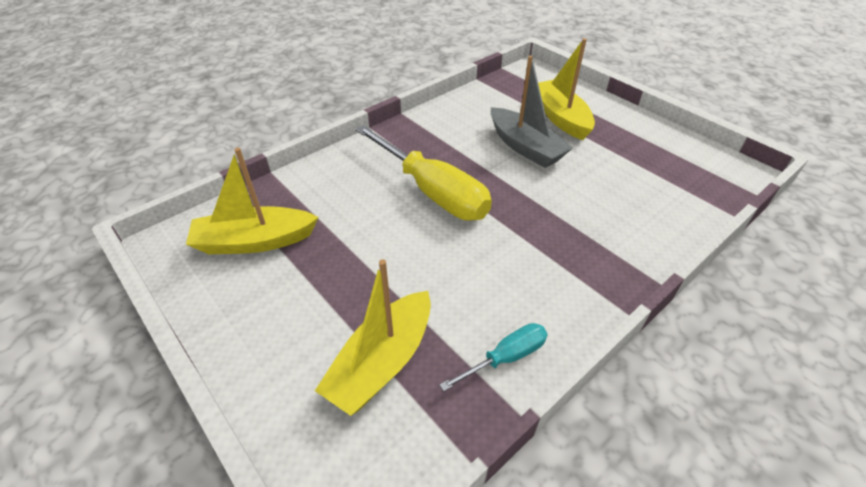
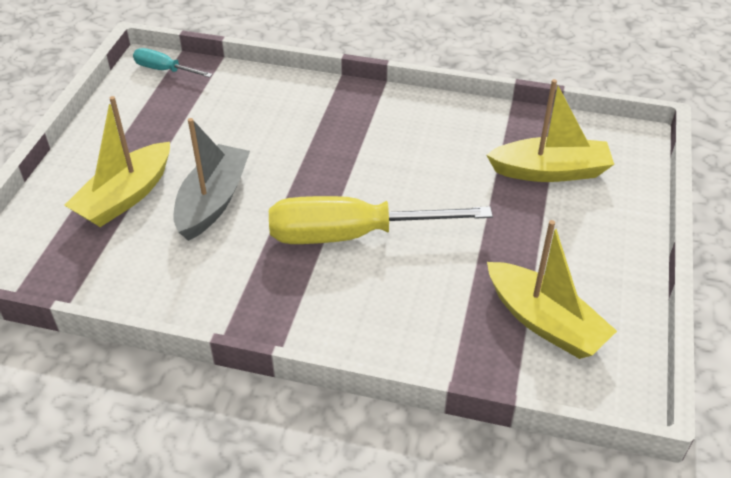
camera: 125 degrees left, 0 degrees up
(432, 192) = (351, 235): yellow screwdriver -> yellow screwdriver turned 105 degrees counterclockwise
(506, 357) = (481, 120): turquoise screwdriver -> turquoise screwdriver (164, 70)

